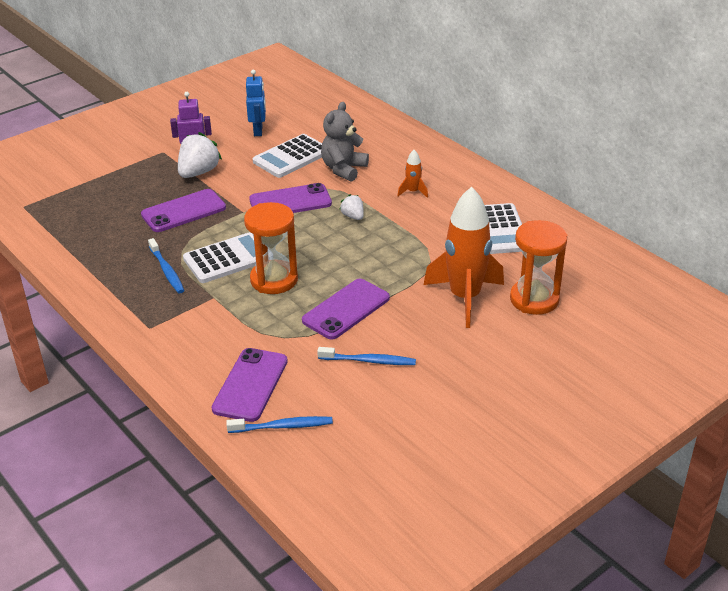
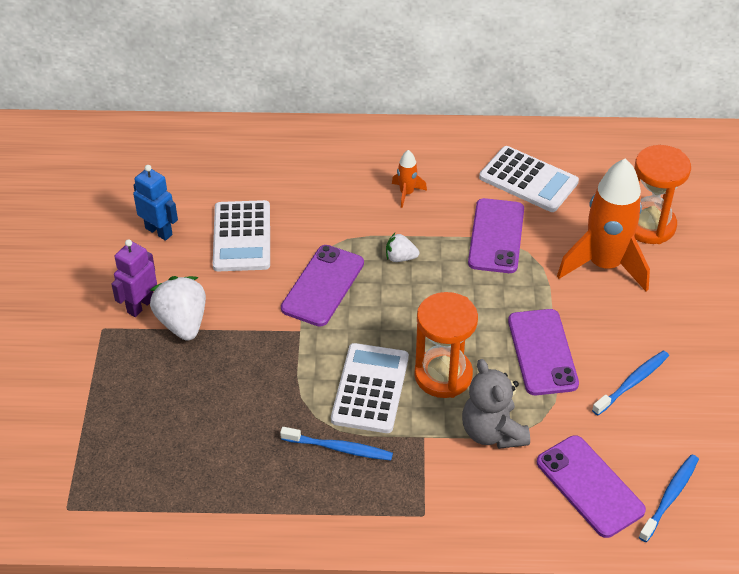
camera: 50 degrees left, 10 degrees up
(183, 211) = (244, 376): purple phone -> purple phone (496, 236)
(343, 169) = (311, 214): grey teddy bear -> grey teddy bear (492, 432)

